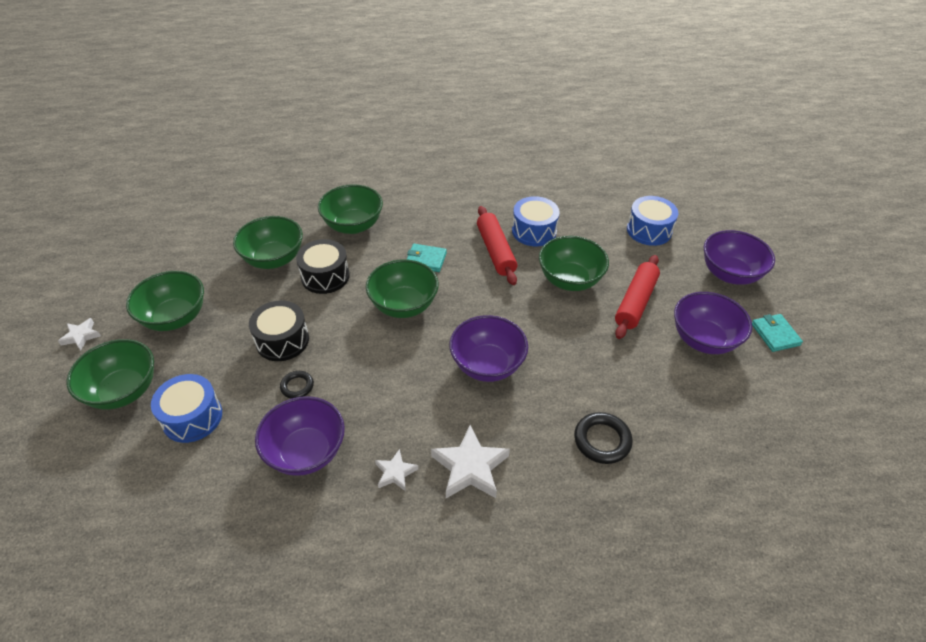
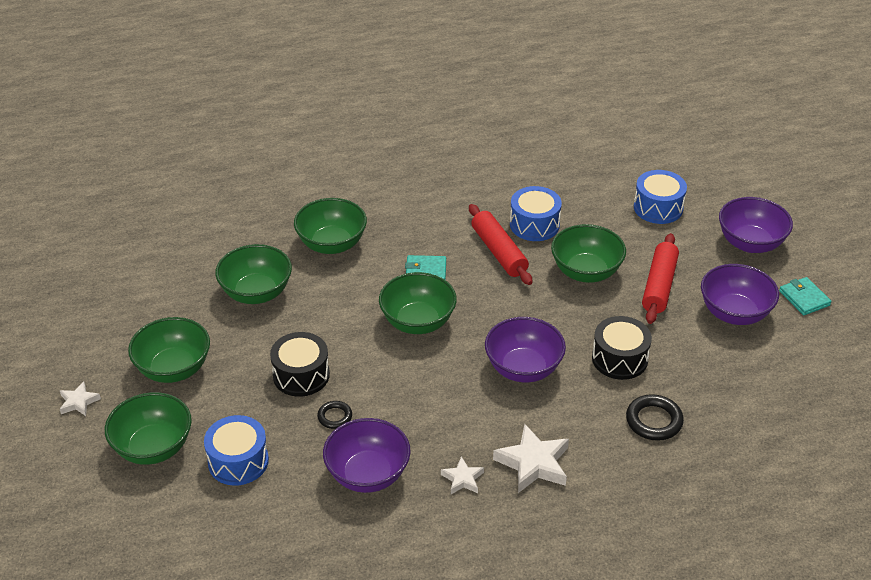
camera: 10 degrees left, 5 degrees down
(325, 276) = (321, 303): black drum -> black drum (619, 359)

